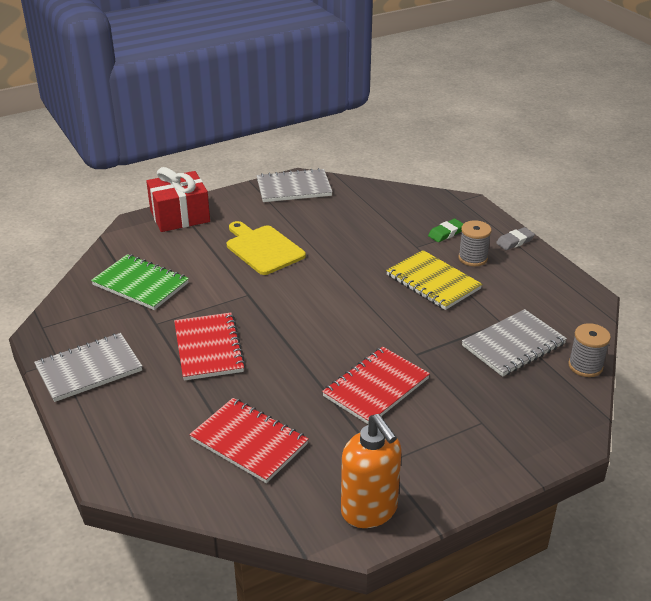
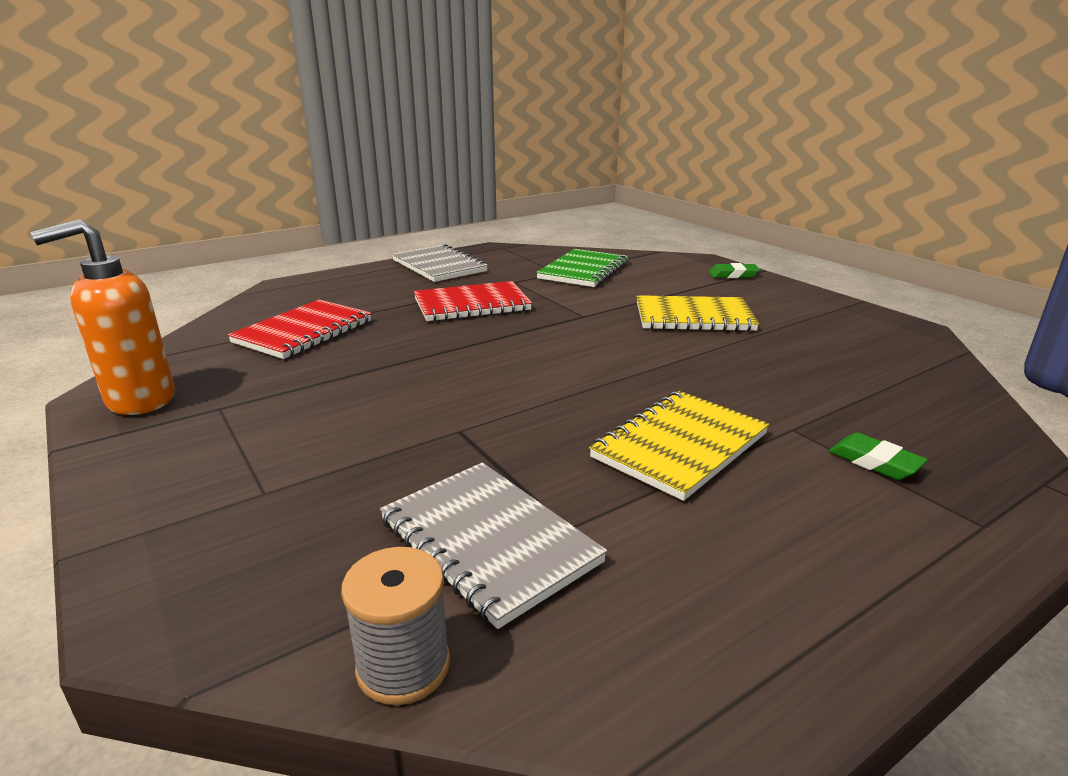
camera: 85 degrees right, 10 degrees down
(180, 216) = (733, 275): red gift -> green eraser
(263, 248) = (693, 317): yellow cutting board -> yellow notebook
(294, 188) = (878, 326): grey notebook -> none
(376, 387) = (381, 399): red notebook -> none
(472, 258) = (799, 495): grey spool -> none
(515, 241) = (933, 565): grey eraser -> none

